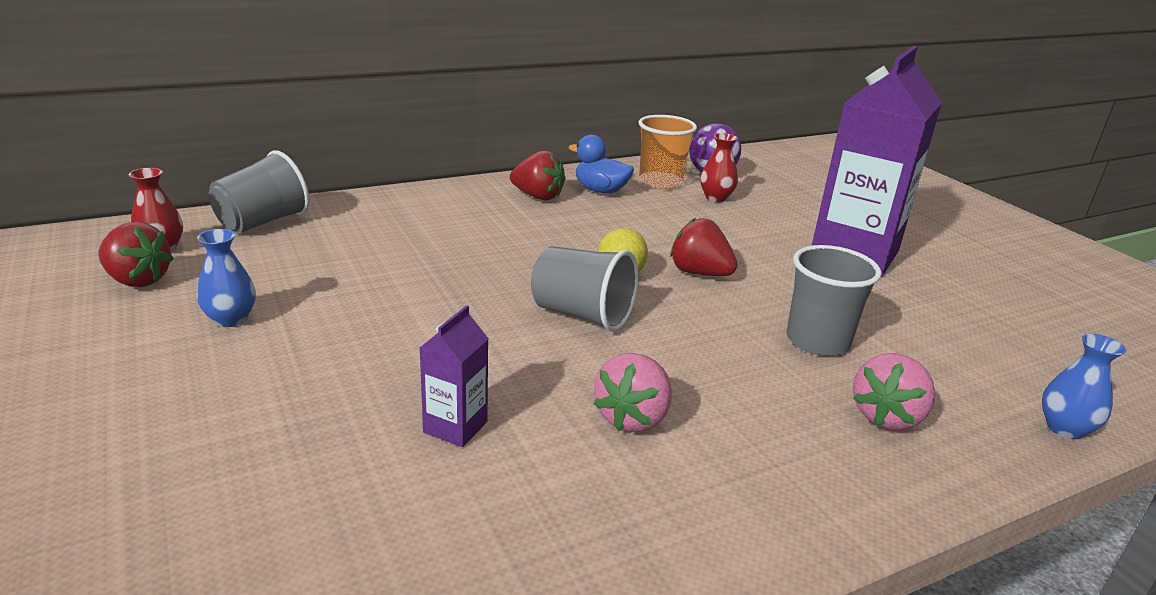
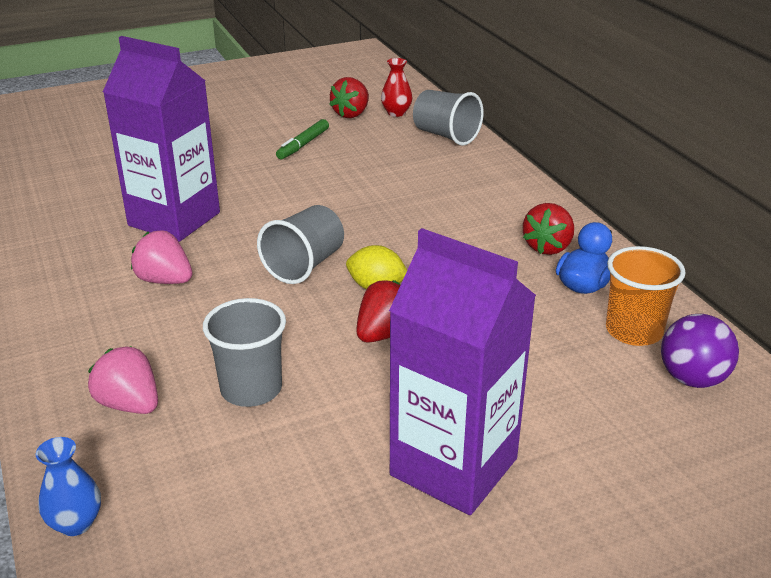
camera: 95 degrees right, 5 degrees up
(231, 319) = (303, 145): blue vase -> green marker
(455, 427) = (174, 219): purple carton -> purple carton, size x2.32
(716, 198) = (600, 371): red vase -> none

